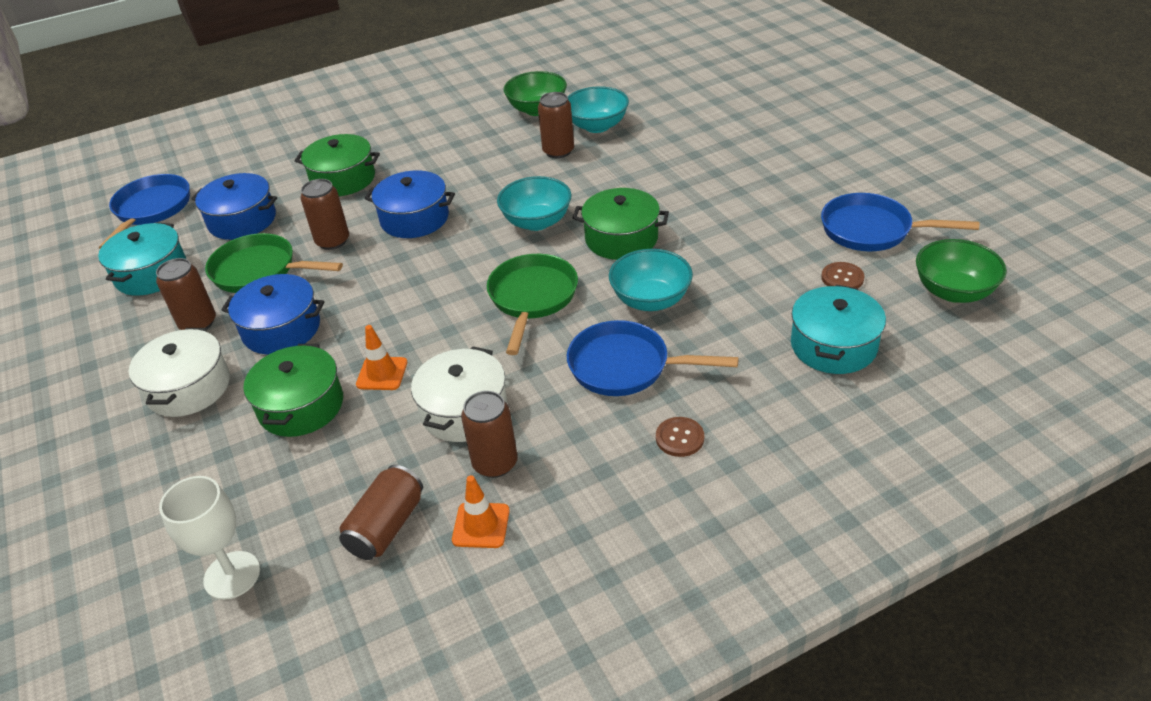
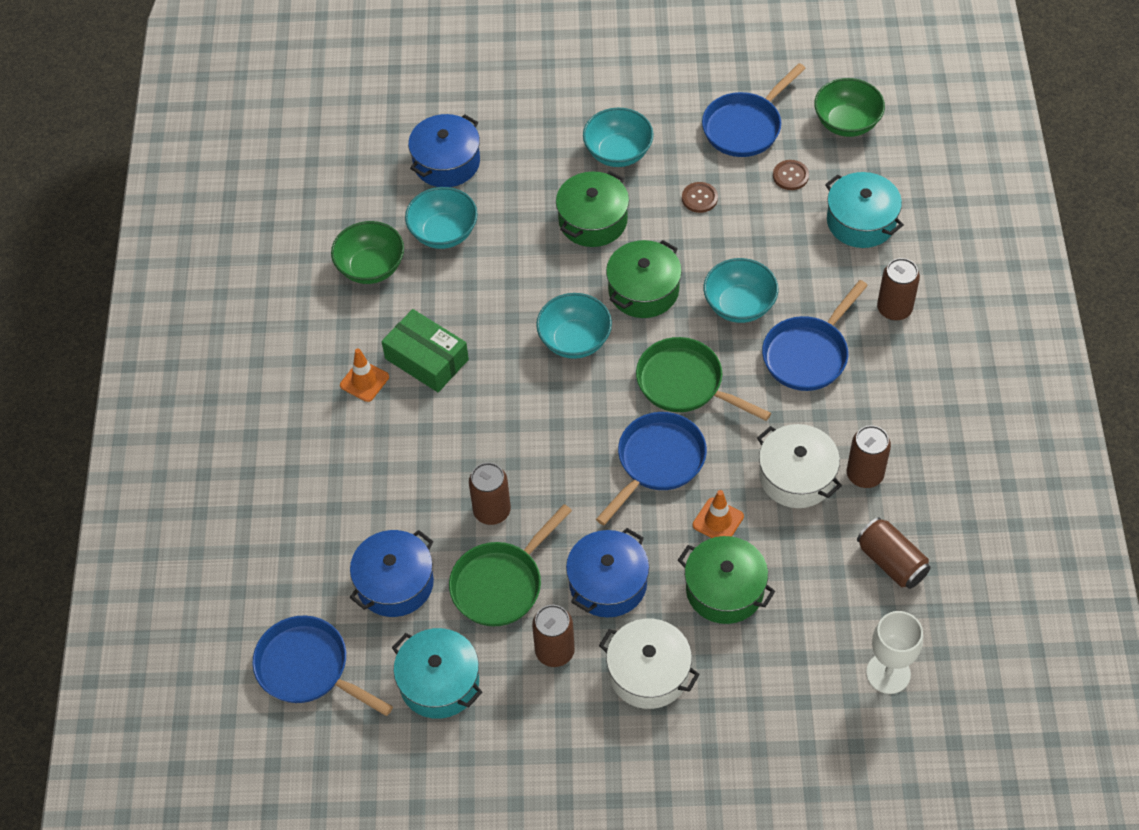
camera: 65 degrees left, 15 degrees up
(343, 179) = (380, 475): green pot -> green pot (593, 220)
(414, 218) = (500, 433): blue pot -> blue pot (446, 162)
(431, 312) = (657, 462): none -> blue pan
(467, 161) = (426, 359): none -> green box
(481, 525) = (920, 503): orange traffic cone -> orange traffic cone (364, 381)
(558, 151) = (466, 280): brown can -> brown can (894, 309)
(679, 438) = (901, 354): brown button -> brown button (699, 198)
(762, 174) = (618, 153): none -> turquoise bowl

